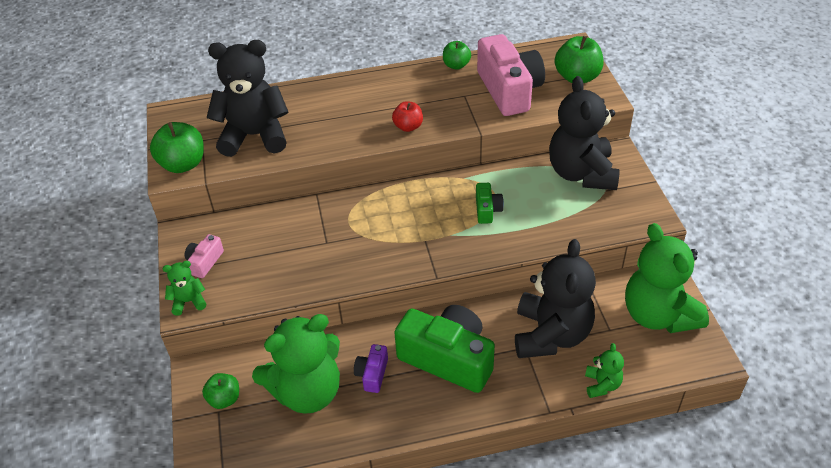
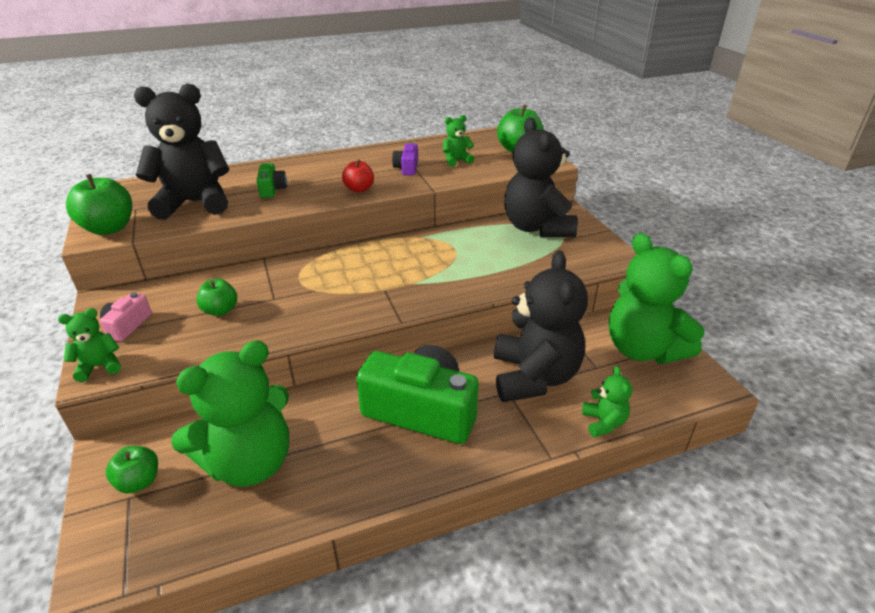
camera: 10 degrees left, 10 degrees down
(372, 374) = (332, 435): purple camera -> purple camera (407, 168)
(456, 65) = (402, 147): green apple -> green apple (220, 310)
(487, 210) = (448, 260): green camera -> green camera (272, 189)
(509, 90) = (456, 161): pink camera -> green teddy bear

